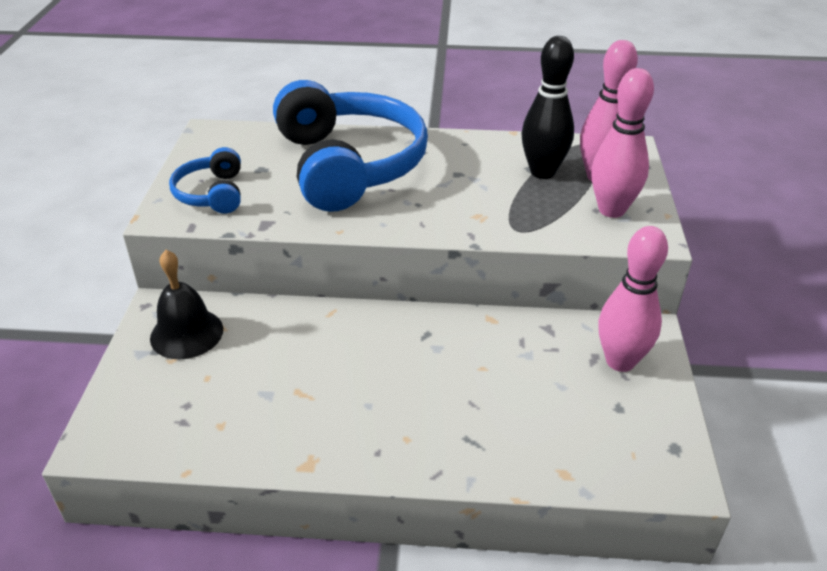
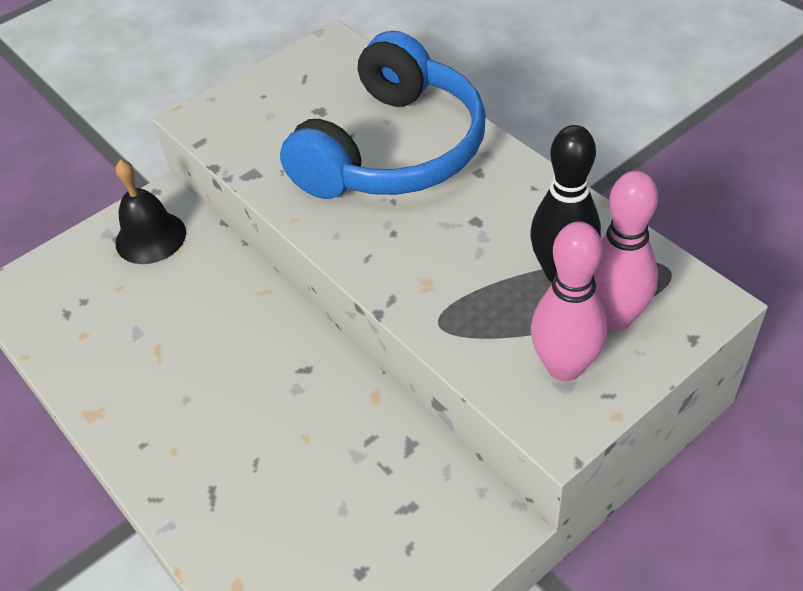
camera: 50 degrees right, 10 degrees up
(212, 193) = (252, 116): blue headphones -> none
(620, 361) = (425, 531): pink bowling pin -> none

